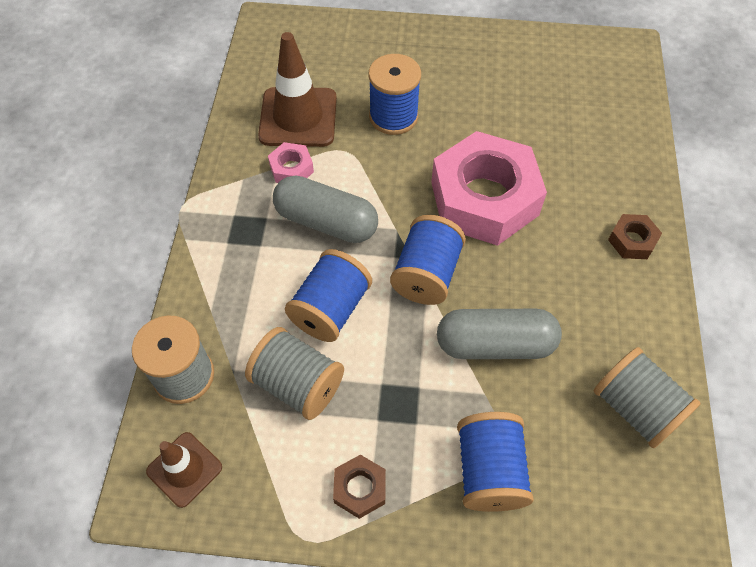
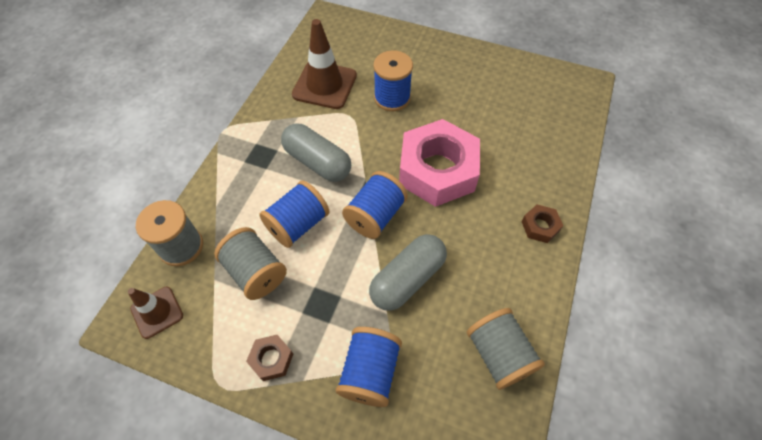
camera: 15 degrees right, 0 degrees up
(291, 168) = (307, 119): pink nut -> none
(495, 344) = (407, 279): grey capsule -> grey capsule turned 60 degrees counterclockwise

